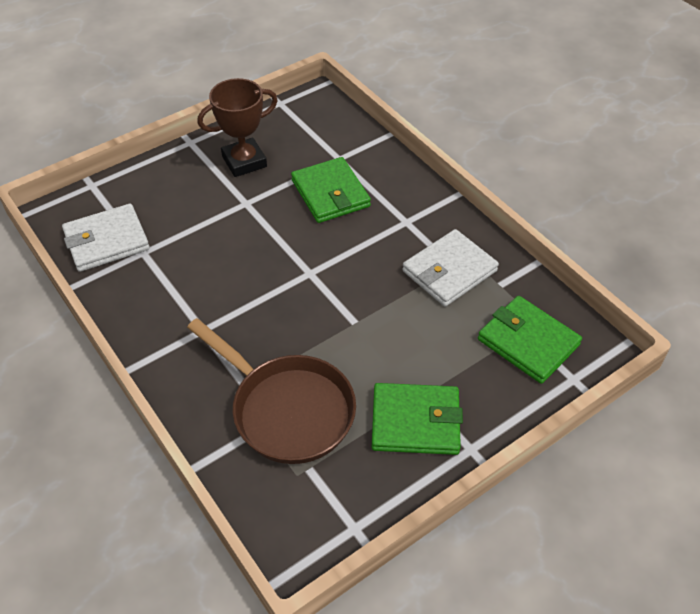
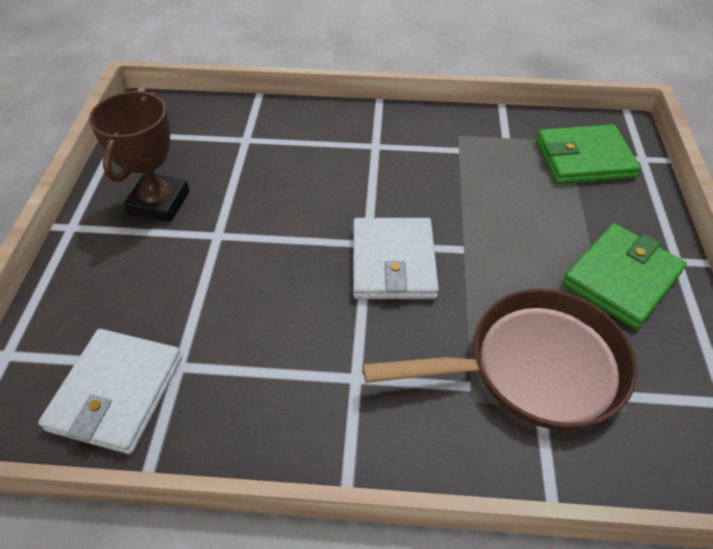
camera: 50 degrees left, 0 degrees up
(330, 193) = (283, 170): green wallet -> none
(449, 271) = (462, 155): white wallet -> white wallet (393, 262)

